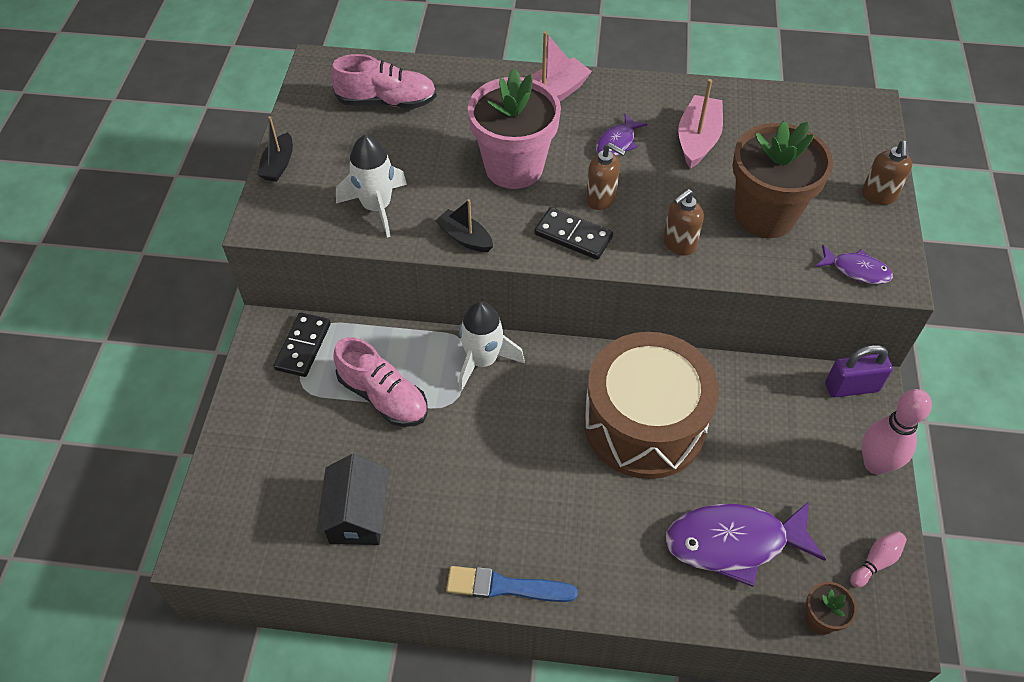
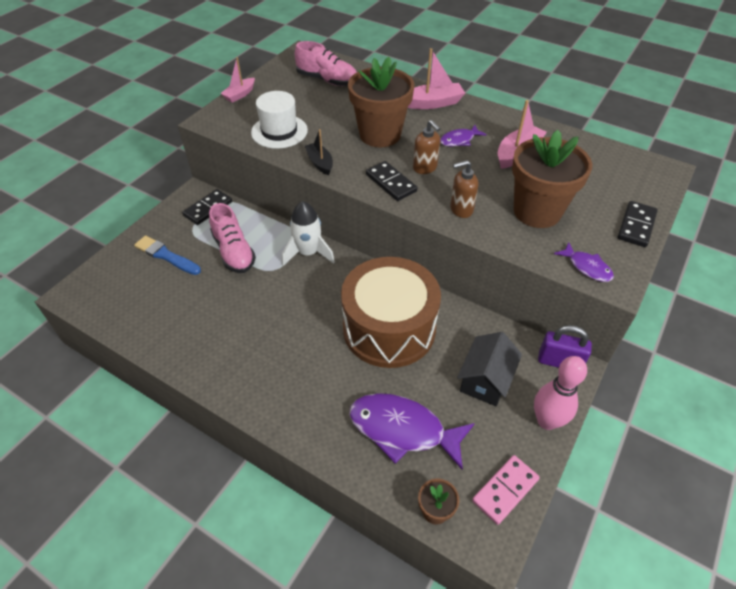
camera: 25 degrees right, 5 degrees down
(278, 165) = (240, 95): black boat -> pink boat
(358, 515) = (171, 312): black house -> black house (485, 380)
(377, 207) = (279, 131): white rocket -> white hat
(506, 586) = (229, 391): blue brush -> blue brush (166, 256)
(514, 167) = (380, 135): pink flower pot -> brown flower pot
(876, 562) = (505, 490): pink bowling pin -> pink domino
(878, 196) = (636, 226): brown soap dispenser -> black domino

